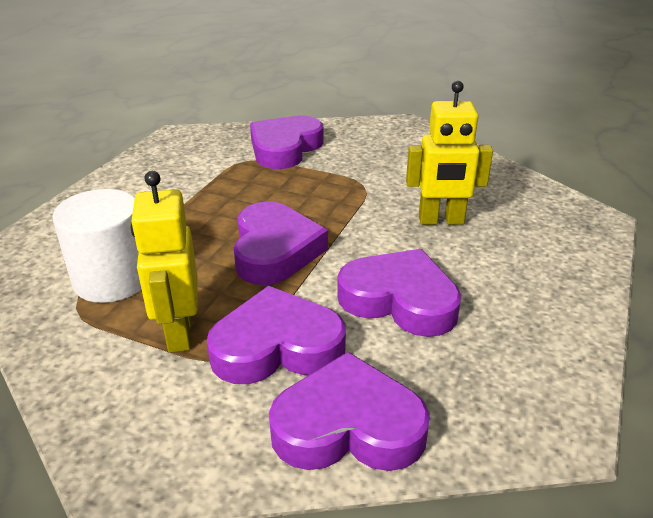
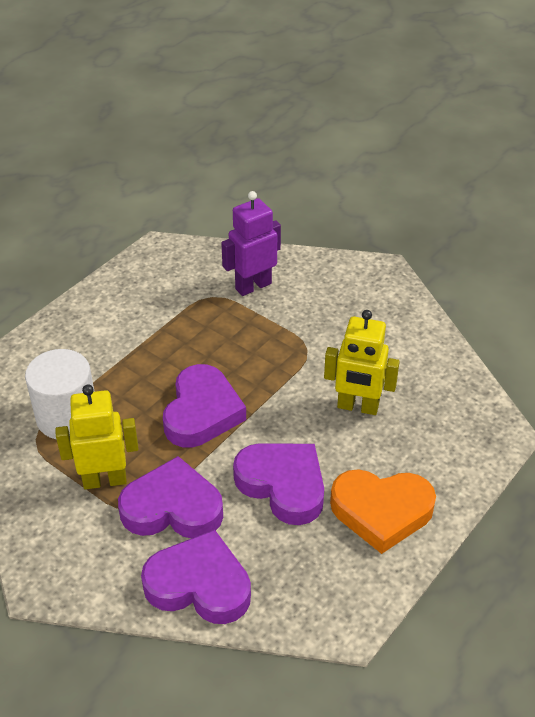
camera: 15 degrees right, 10 degrees up
(178, 333) = (105, 480): yellow robot -> yellow robot turned 75 degrees clockwise
(285, 148) = (253, 286): purple heart -> purple robot
(524, 305) = (381, 512): none -> orange heart

